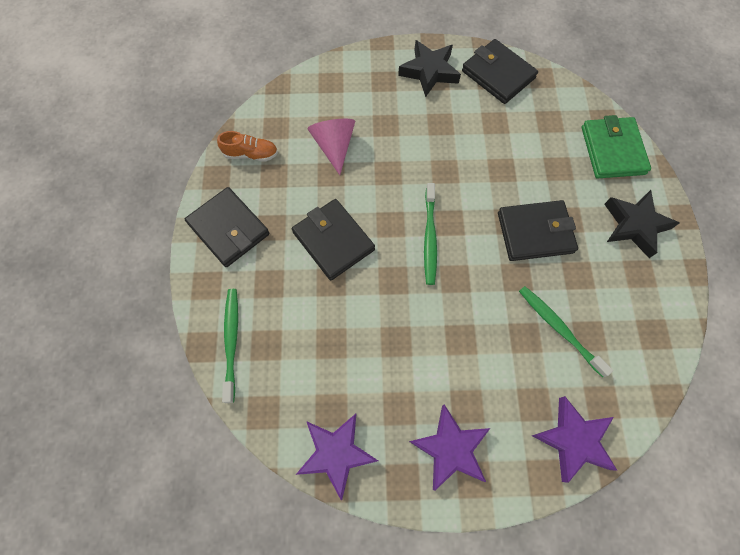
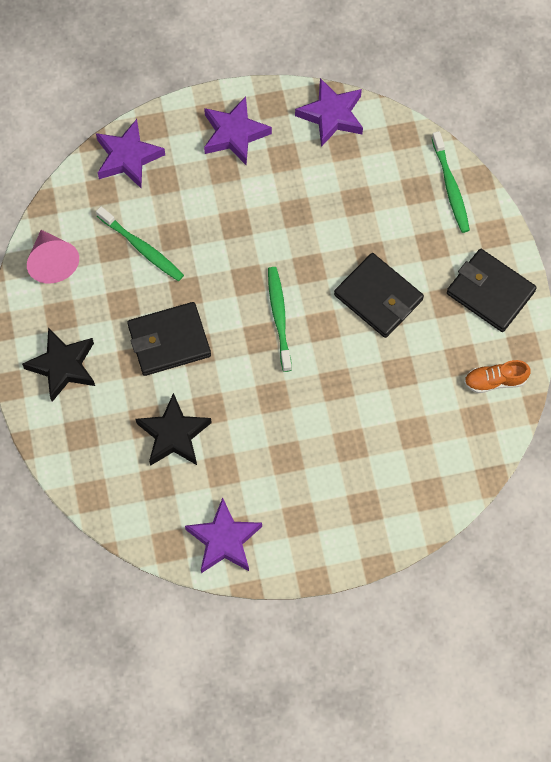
camera: 170 degrees right, 0 degrees up
(334, 146) = (403, 406): pink cone -> pink cone (52, 262)
(429, 71) = (310, 530): black star -> black star (173, 434)
(498, 74) = (224, 540): black wallet -> purple star
(612, 150) = (83, 454): green wallet -> none

